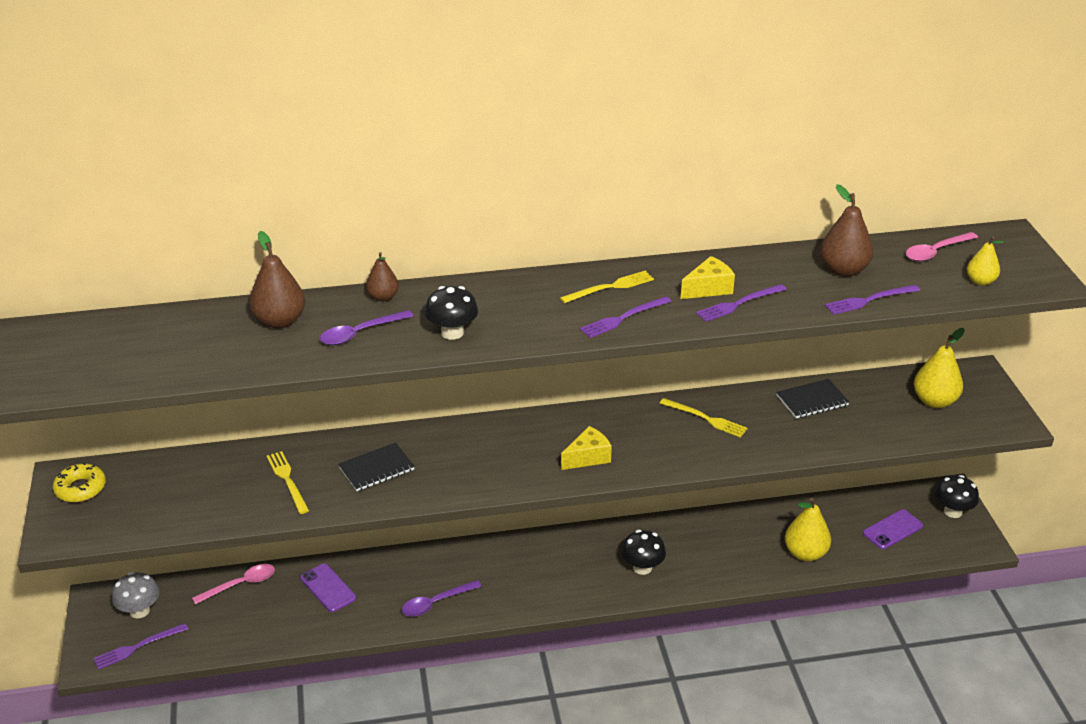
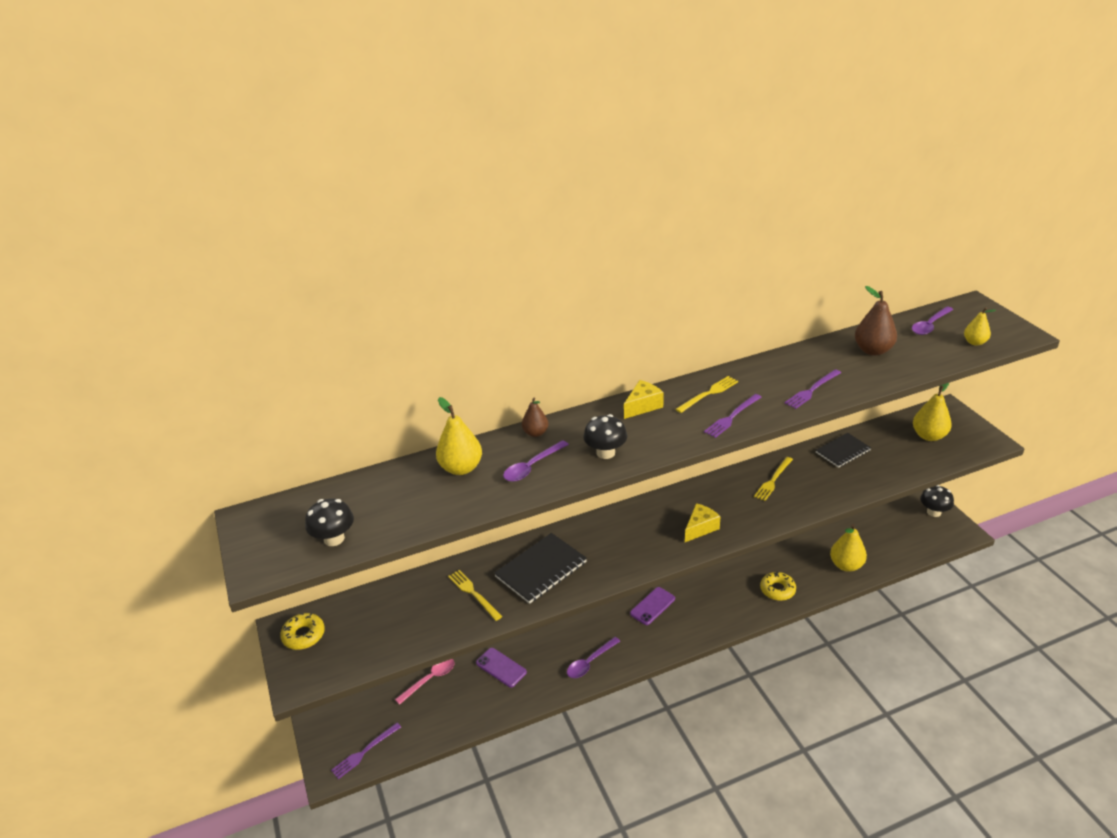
camera: 10 degrees left, 0 degrees up
(139, 611) = (355, 719): grey mushroom -> none
(280, 321) = (461, 468): brown pear -> yellow pear
(376, 469) = (541, 570): black notebook -> black notebook, size x1.50
(642, 567) = (733, 600): black mushroom -> black mushroom (334, 539)
(703, 565) = (777, 590): none -> yellow donut
(705, 419) = (773, 480): yellow fork -> yellow fork turned 105 degrees clockwise
(708, 288) = (783, 382): yellow cheese -> yellow cheese (643, 406)
(869, 300) = (905, 370): purple fork -> none
(892, 529) = (899, 534): purple phone -> purple phone (652, 606)
(935, 252) = (929, 325): pink spoon -> purple spoon

